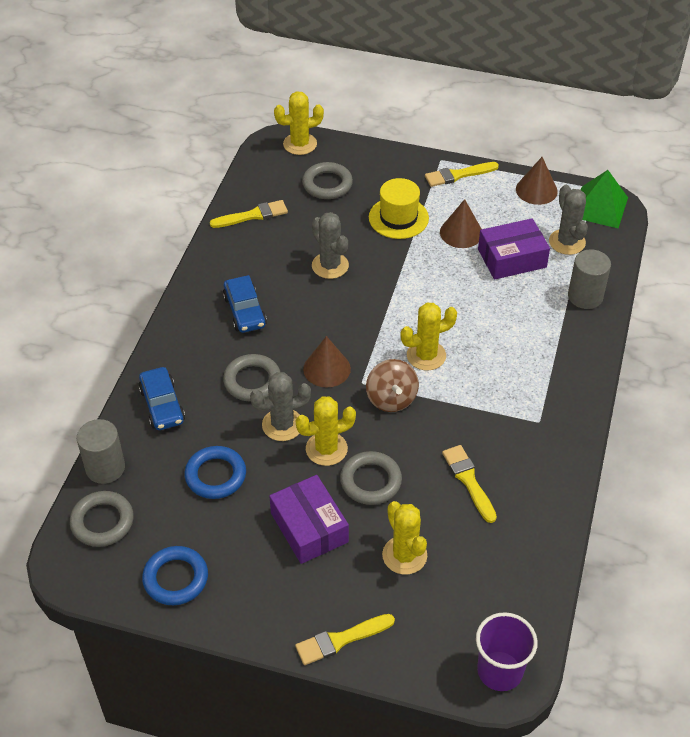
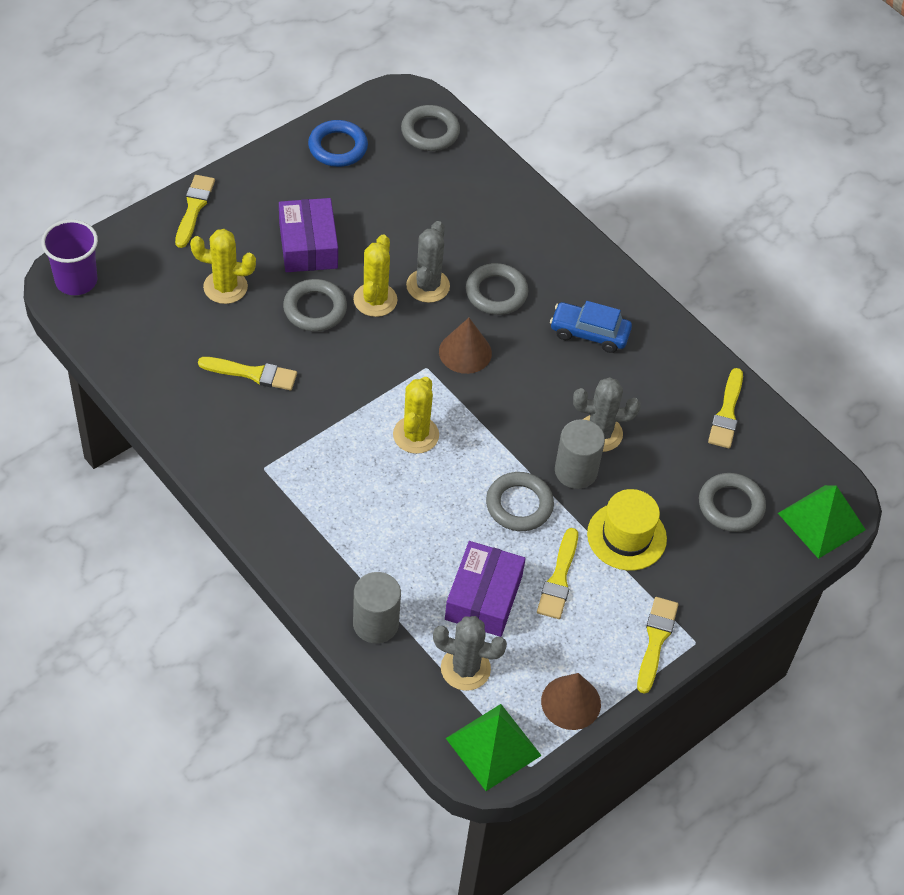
camera: 120 degrees right, 5 degrees up
(105, 468) = (483, 157): grey cylinder -> grey cylinder (576, 471)
(162, 405) = (520, 221): blue car -> none
(215, 475) = (413, 217): blue ring -> none
(300, 144) = (821, 521): yellow cactus -> green pyramid
(309, 527) = (308, 245): purple box -> purple box turned 75 degrees clockwise
(391, 398) = (388, 377): brown spinning top -> none
(427, 276) = (519, 505): none -> grey ring
(461, 232) = (559, 578): brown cone -> yellow brush

